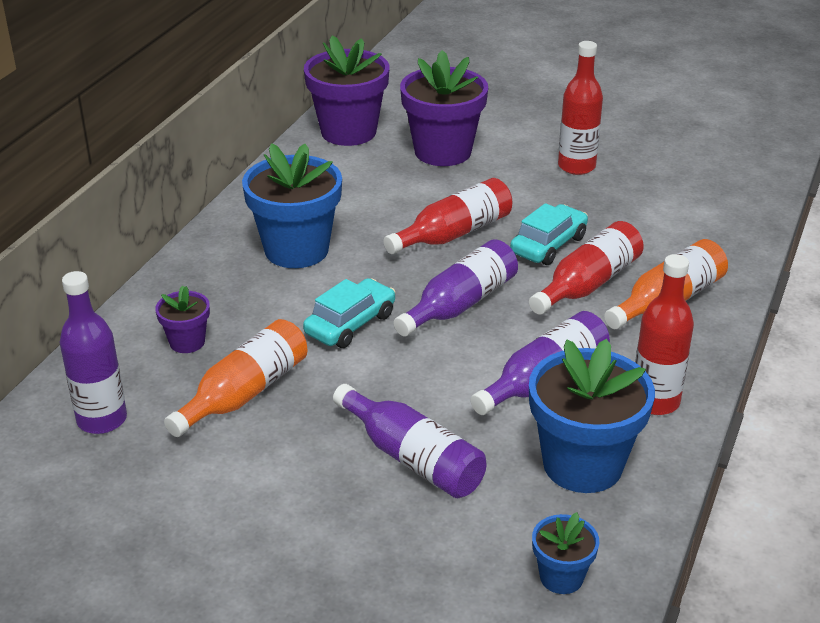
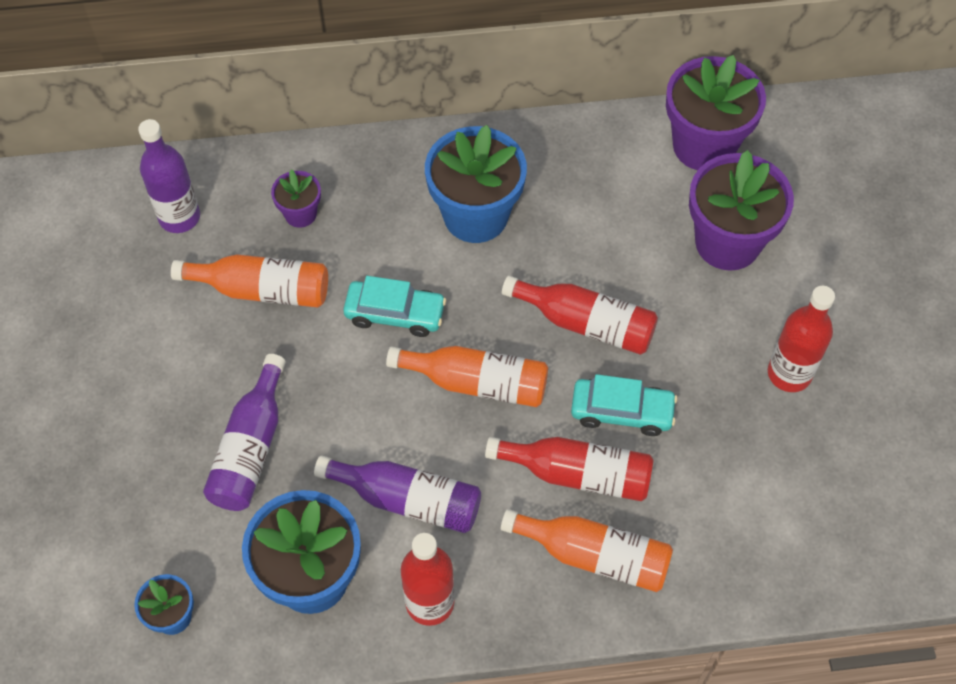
camera: 60 degrees right, 25 degrees up
(460, 304) = (477, 383): purple bottle -> orange bottle

